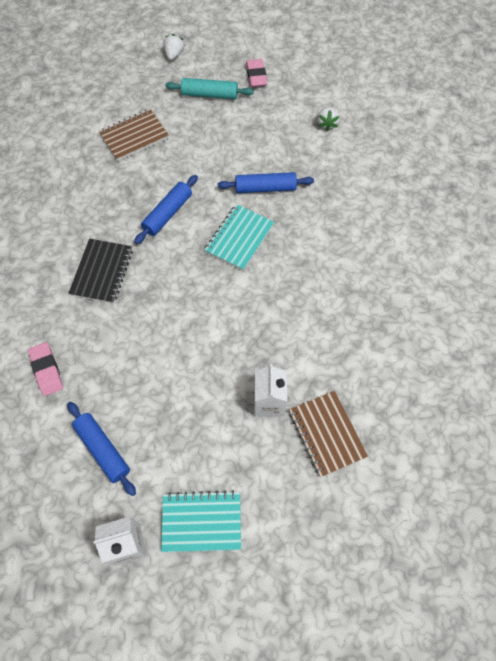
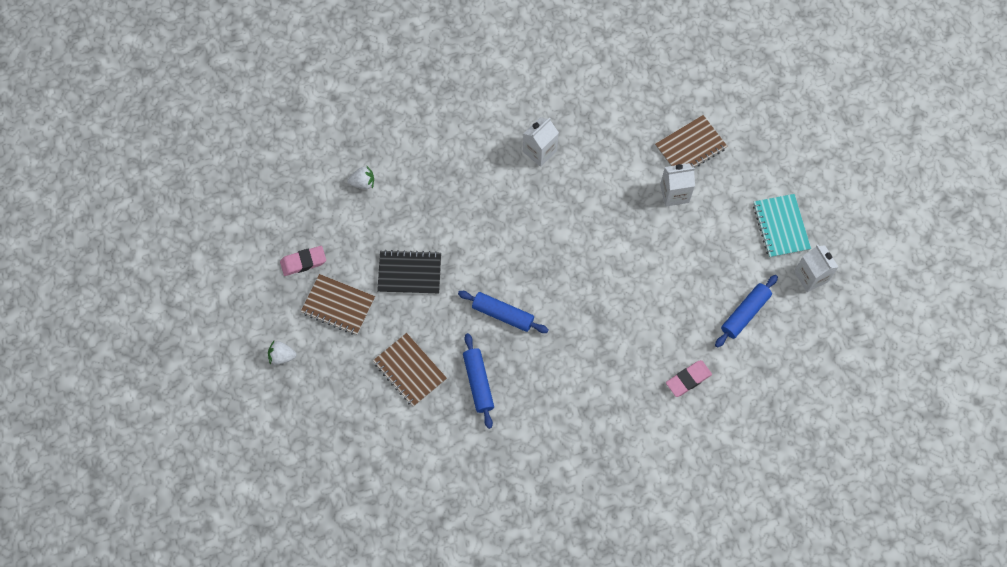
camera: 100 degrees left, 5 degrees up
(102, 272) = (580, 359): black notebook -> black notebook (409, 273)
(209, 94) = (338, 305): turquoise rolling pin -> brown notebook
(239, 238) = (519, 243): turquoise notebook -> none
(265, 188) = (455, 229): blue rolling pin -> blue rolling pin (478, 382)
(341, 273) = (539, 151): none -> white carton

